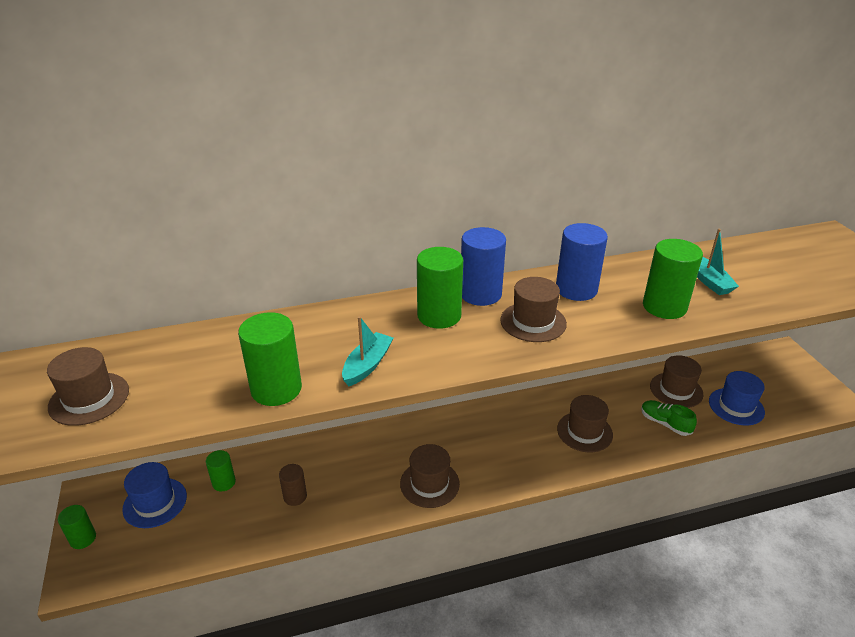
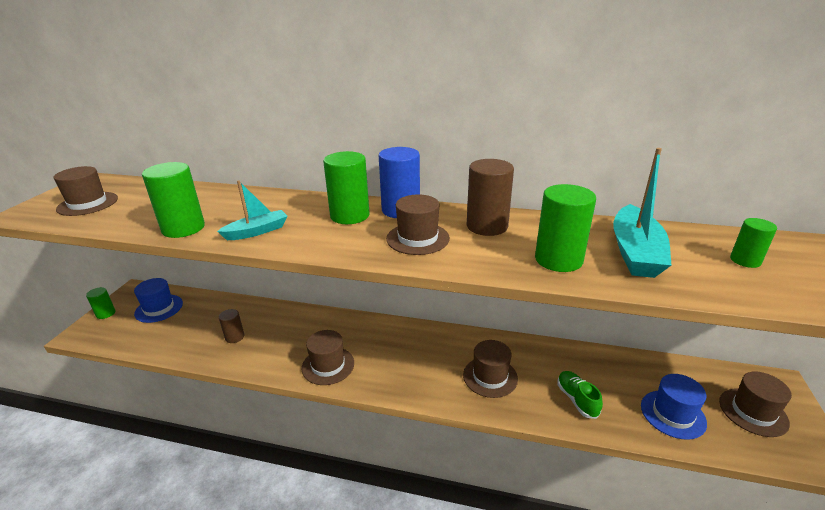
camera: 30 degrees right, 5 degrees down
(224, 482) = (205, 311): green cylinder -> green cylinder (745, 260)
(576, 289) = (487, 226): blue cylinder -> brown cylinder
(676, 390) = (614, 375): brown hat -> brown hat (753, 412)
(709, 281) = (635, 252): turquoise boat -> turquoise boat, size x1.65

